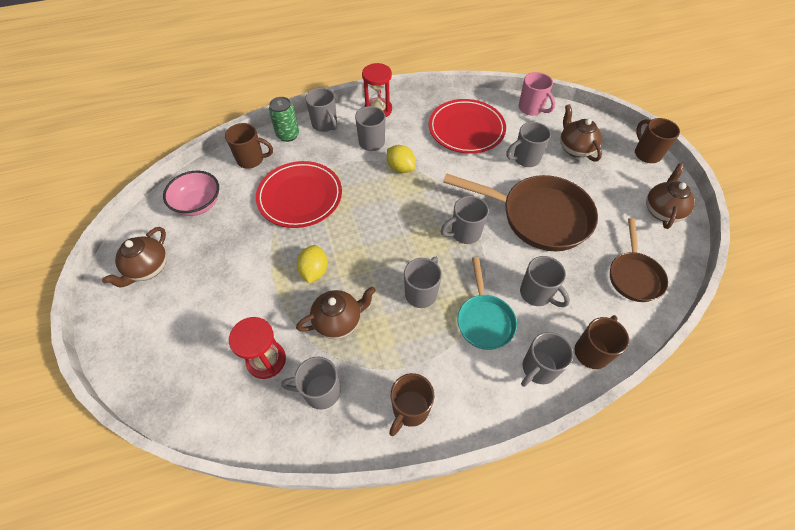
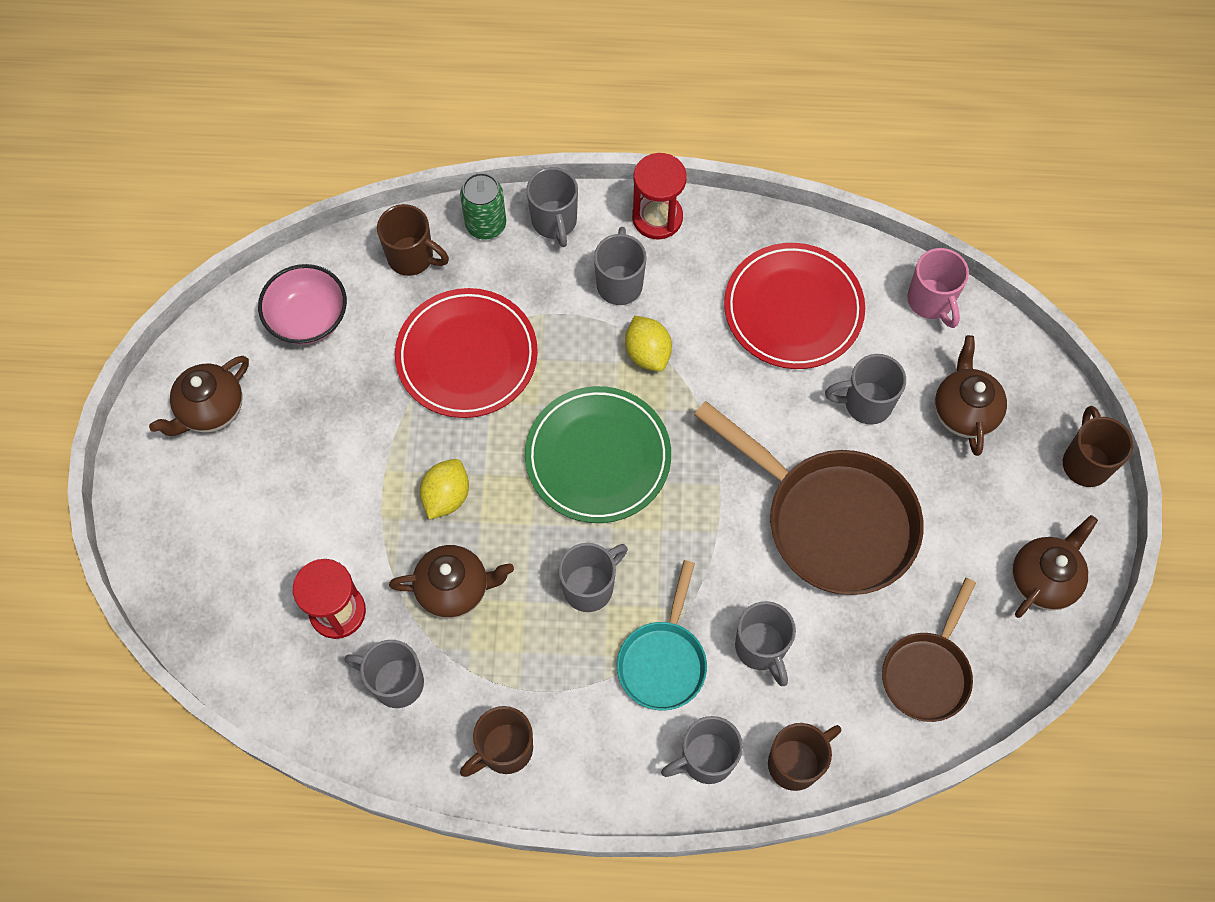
camera: 20 degrees right, 10 degrees up
(396, 224) = (598, 457): none -> green plate
(464, 233) = (698, 510): grey mug -> none

